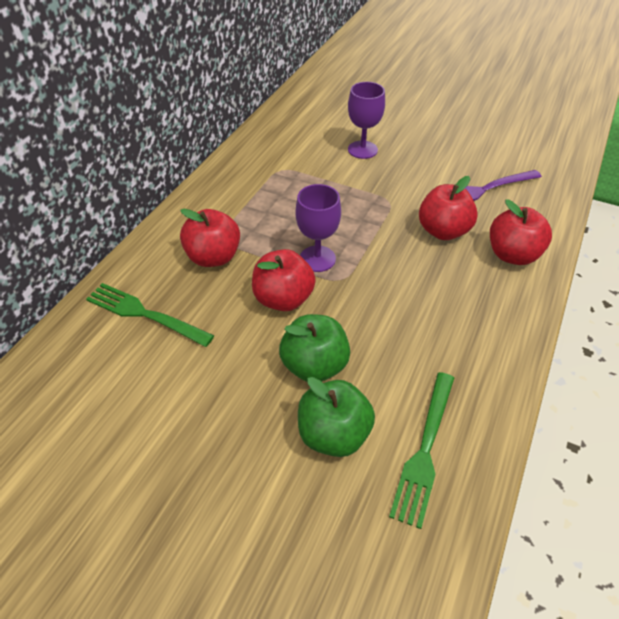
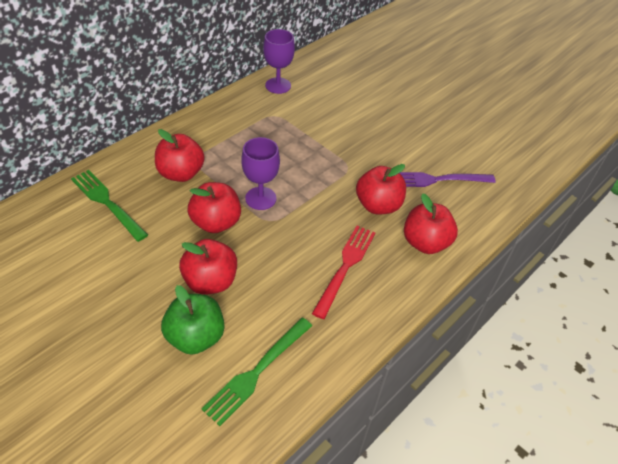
camera: 15 degrees right, 0 degrees up
(314, 365) = (210, 281): green apple -> red apple
(362, 150) = (352, 116): purple goblet -> purple goblet (278, 85)
(449, 304) = (345, 267): none -> red fork

